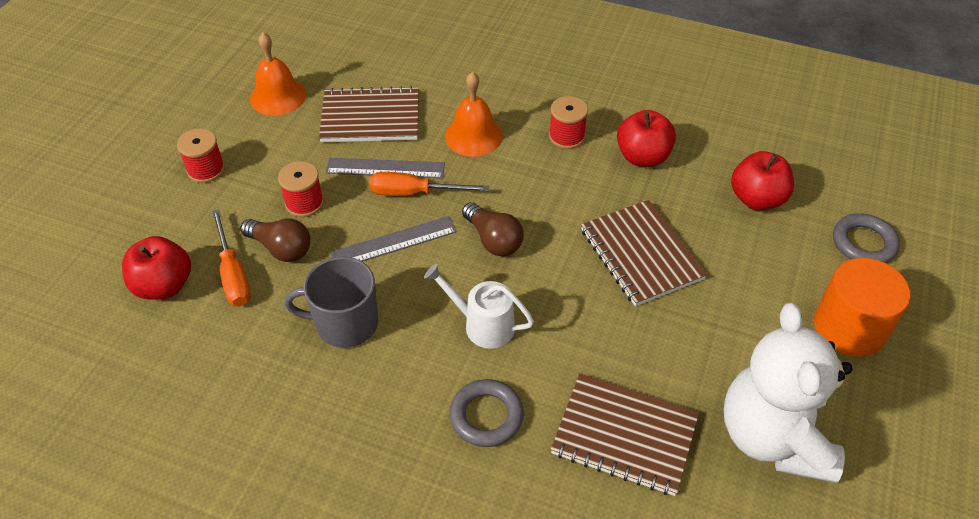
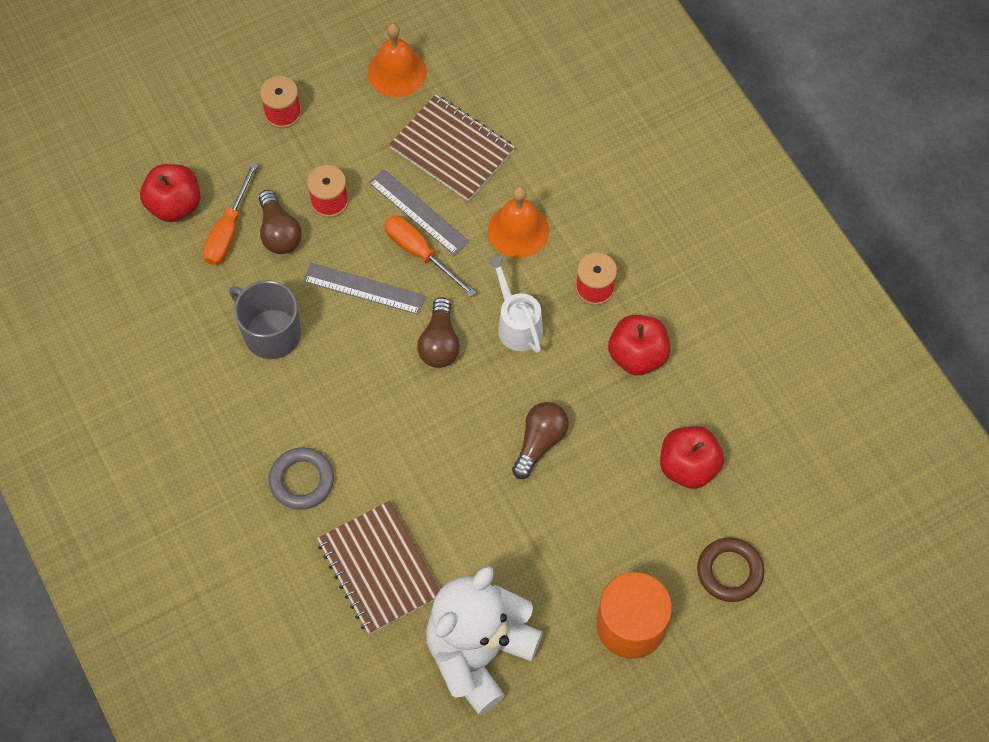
camera: 40 degrees right, 15 degrees up
(482, 325) = (364, 409): white watering can -> white watering can (516, 324)
(641, 254) = (539, 442): brown notebook -> brown light bulb
(863, 243) = (729, 571): grey ring -> brown ring

